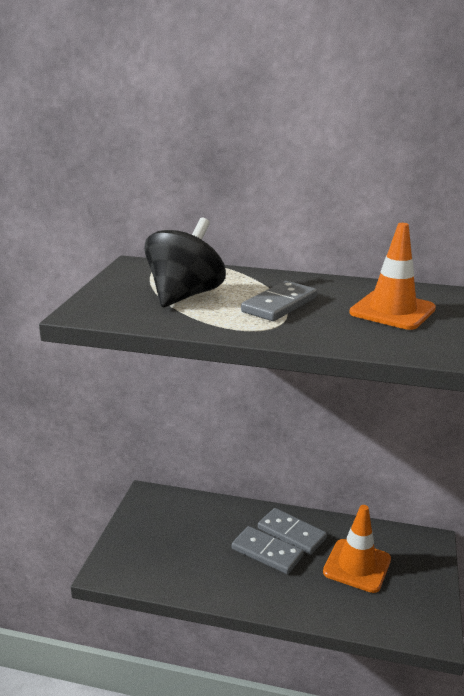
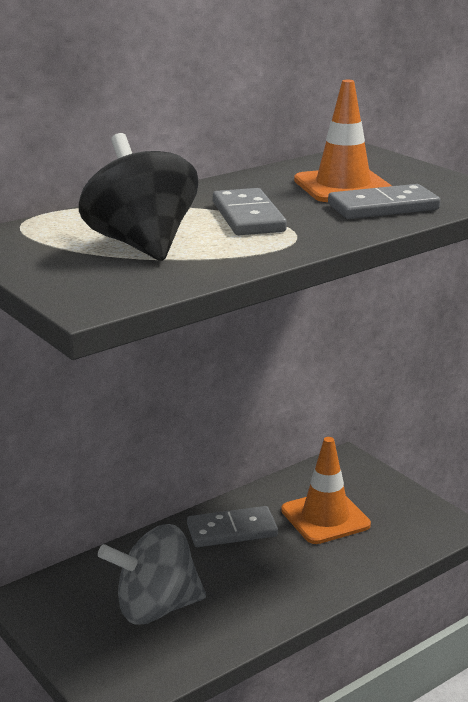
camera: 50 degrees left, 0 degrees up
(189, 544) = (155, 608): none -> grey spinning top
(267, 552) = (238, 561): grey domino -> grey domino (383, 207)

